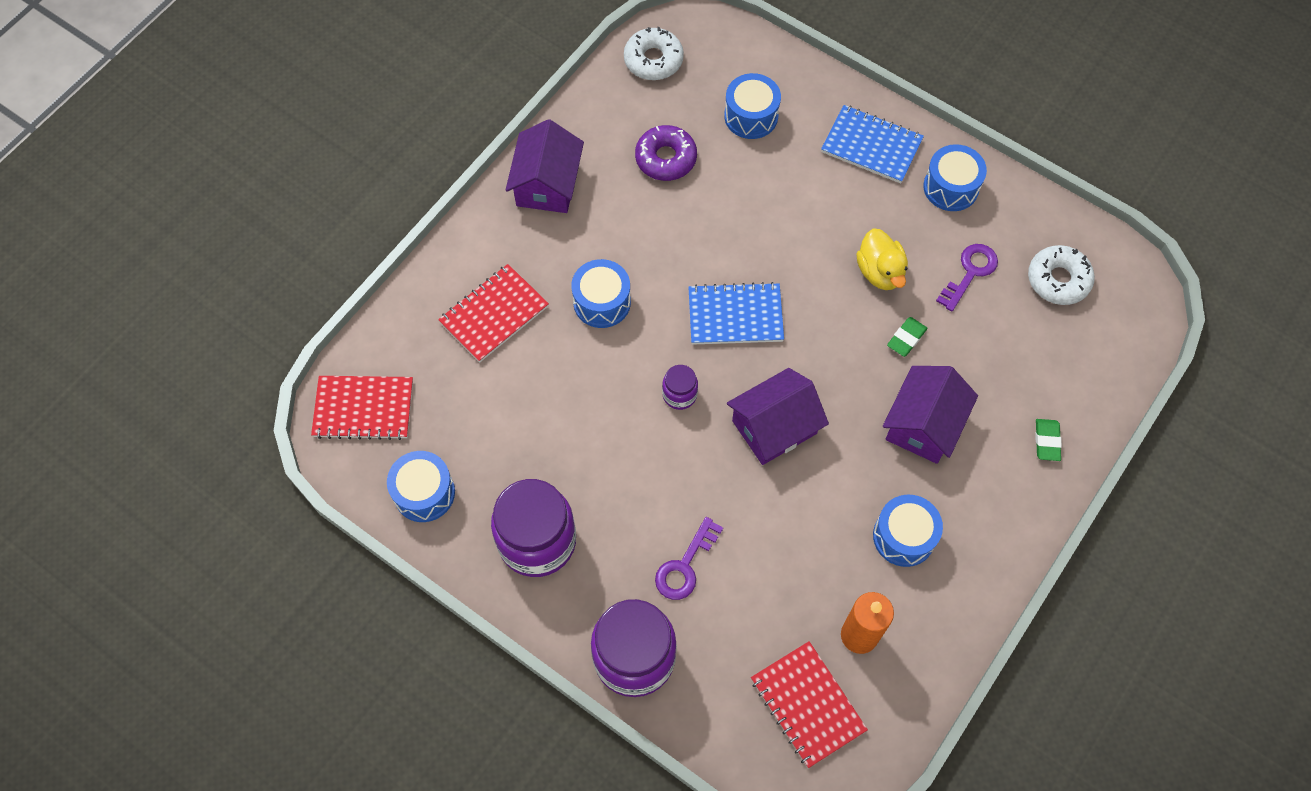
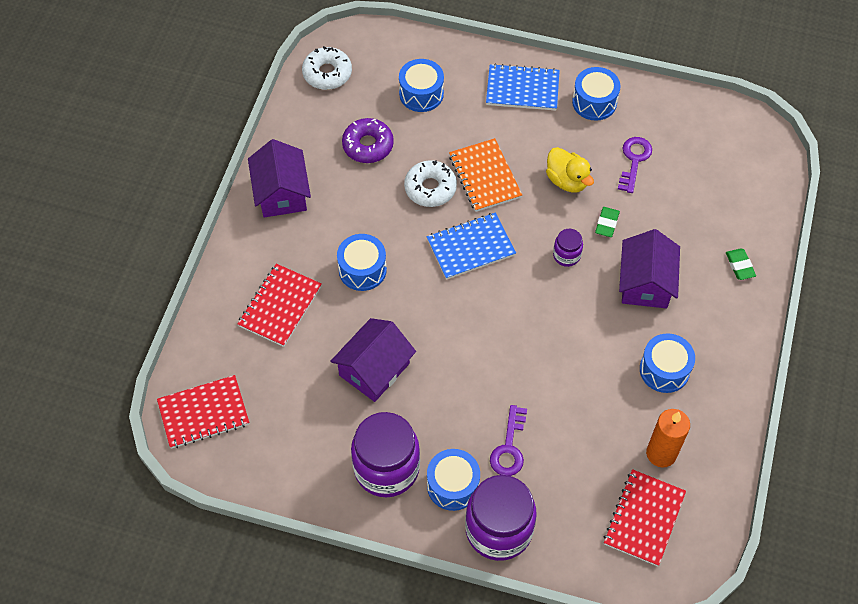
camera: 20 degrees left, 5 degrees down
(424, 493) = (280, 462): blue drum -> blue drum (453, 485)
(679, 395) = (452, 320): purple jar -> purple jar (566, 255)
(774, 427) = (534, 321): purple house -> purple house (374, 369)
(785, 237) = (484, 176): none -> orange notebook
(807, 705) = (644, 518): red notebook -> red notebook turned 75 degrees clockwise
(1058, 280) = (700, 146): white donut -> white donut (430, 188)

